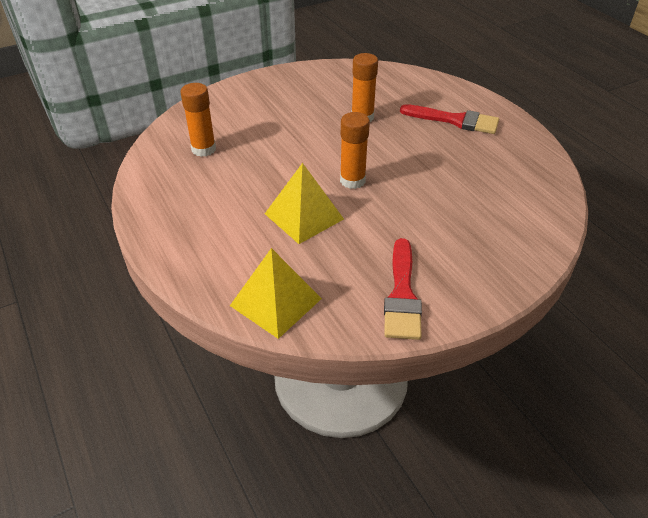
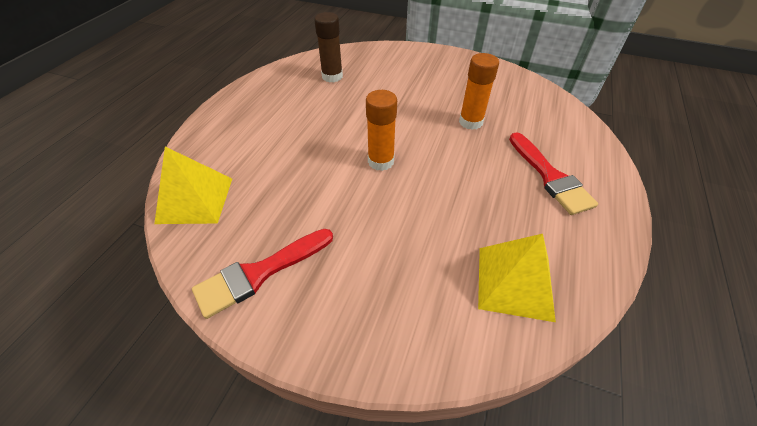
camera: 50 degrees right, 5 degrees up
(203, 149) = (332, 76): orange glue stick -> brown glue stick
(304, 216) = (308, 160): yellow pyramid -> yellow pyramid (515, 282)

